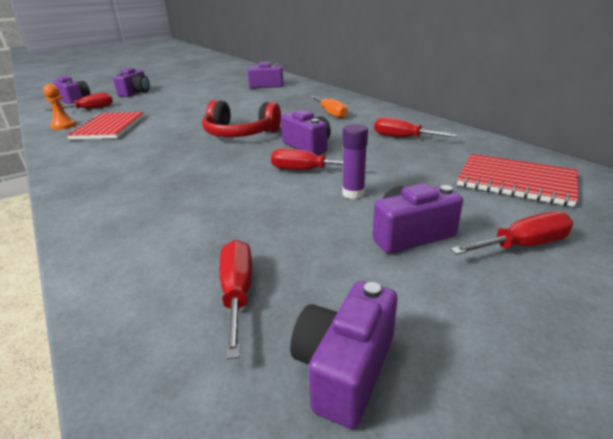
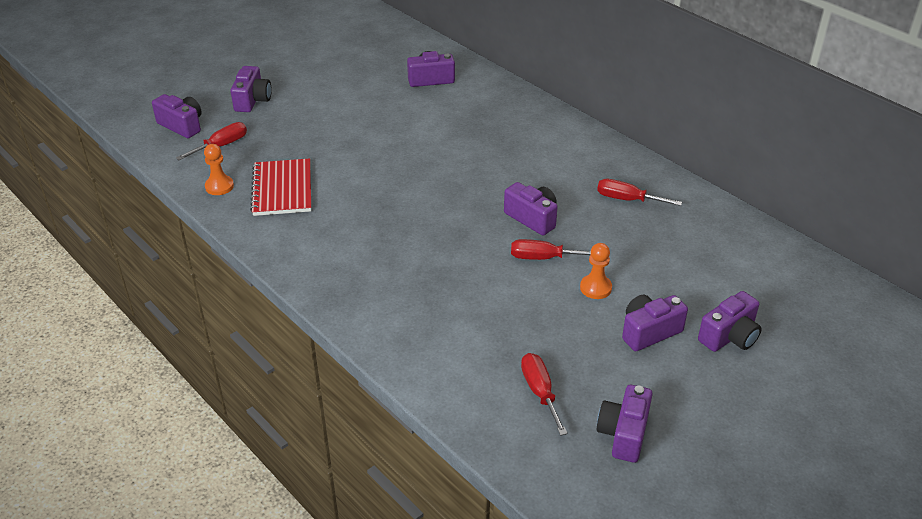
camera: 10 degrees left, 10 degrees up
(240, 133) = (449, 197): red headphones -> none
(331, 114) = (539, 152): orange screwdriver -> none
(353, 193) = (595, 288): purple glue stick -> orange pawn
(516, 181) = (732, 265): red notebook -> none
(522, 245) = (729, 336): red screwdriver -> purple camera

